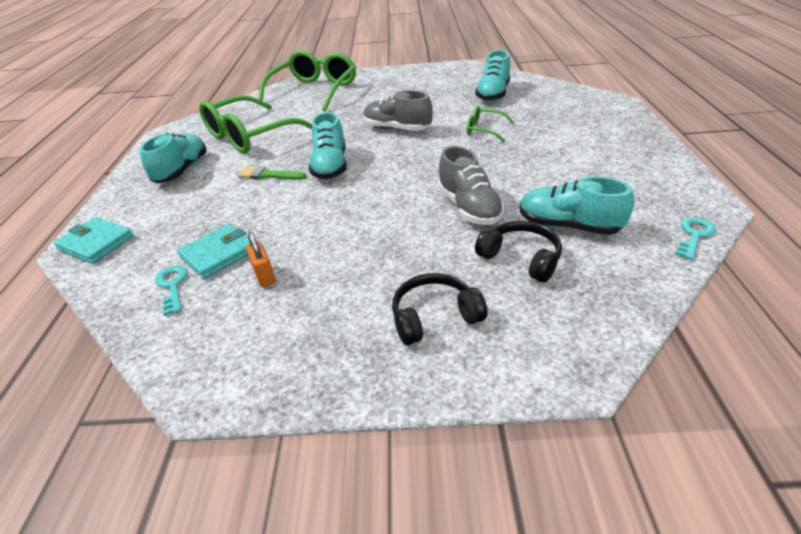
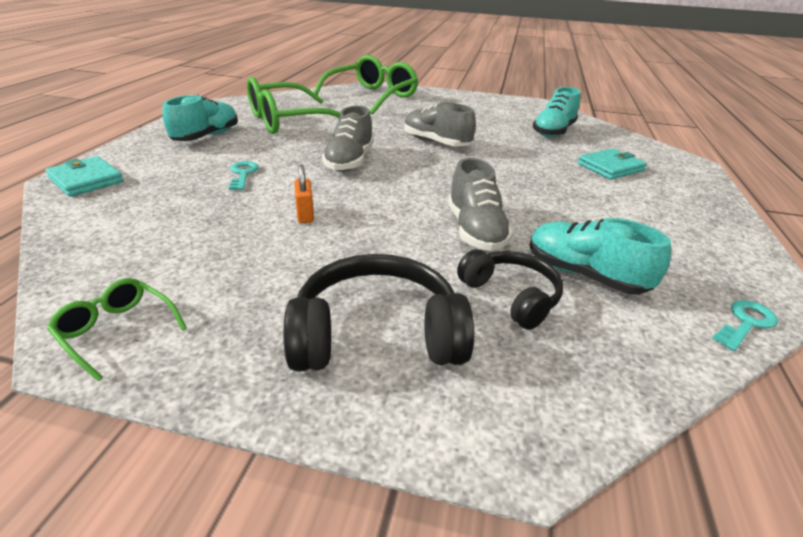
camera: 10 degrees right, 5 degrees down
(172, 286) = (125, 234): turquoise key -> turquoise key (243, 174)
(219, 254) = (190, 215): turquoise wallet -> turquoise wallet (610, 167)
(264, 276) = (220, 246): orange padlock -> orange padlock (305, 215)
(268, 175) = (283, 157): green brush -> none
(330, 166) = (349, 161): turquoise shoe -> grey shoe
(434, 317) = (377, 335): black headphones -> black headphones, size x1.56
(484, 130) = (528, 161): green glasses -> green glasses (117, 331)

